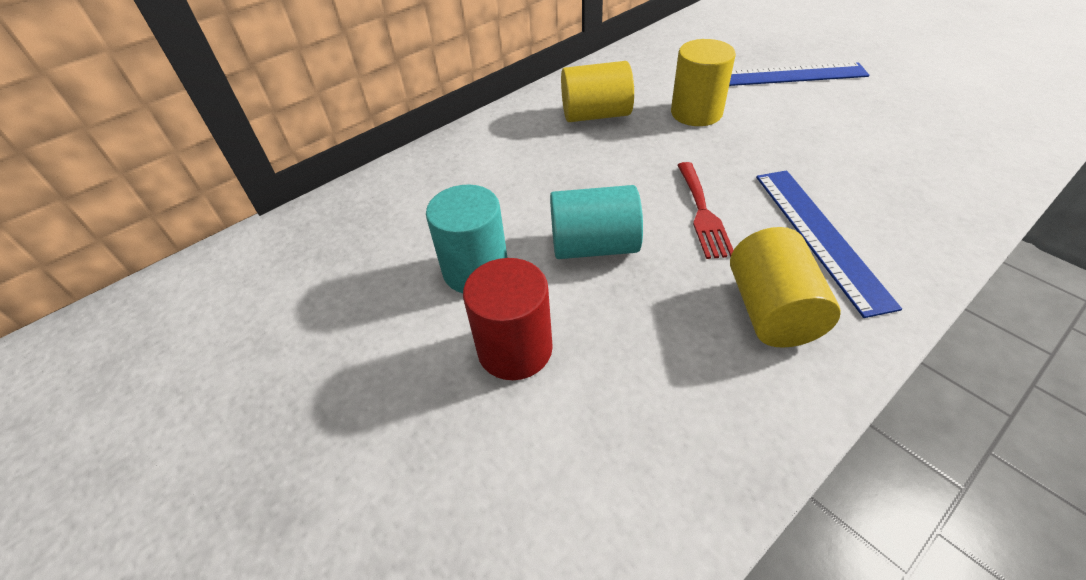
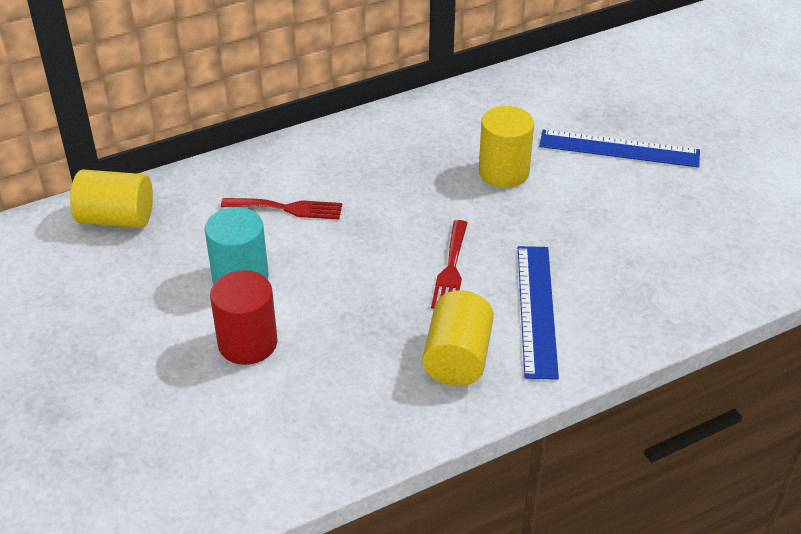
camera: 10 degrees right, 5 degrees down
(499, 186) = (287, 208): none -> red fork
(594, 246) = (345, 278): turquoise cylinder -> none
(596, 115) = (408, 154): yellow cylinder -> yellow cylinder (116, 218)

